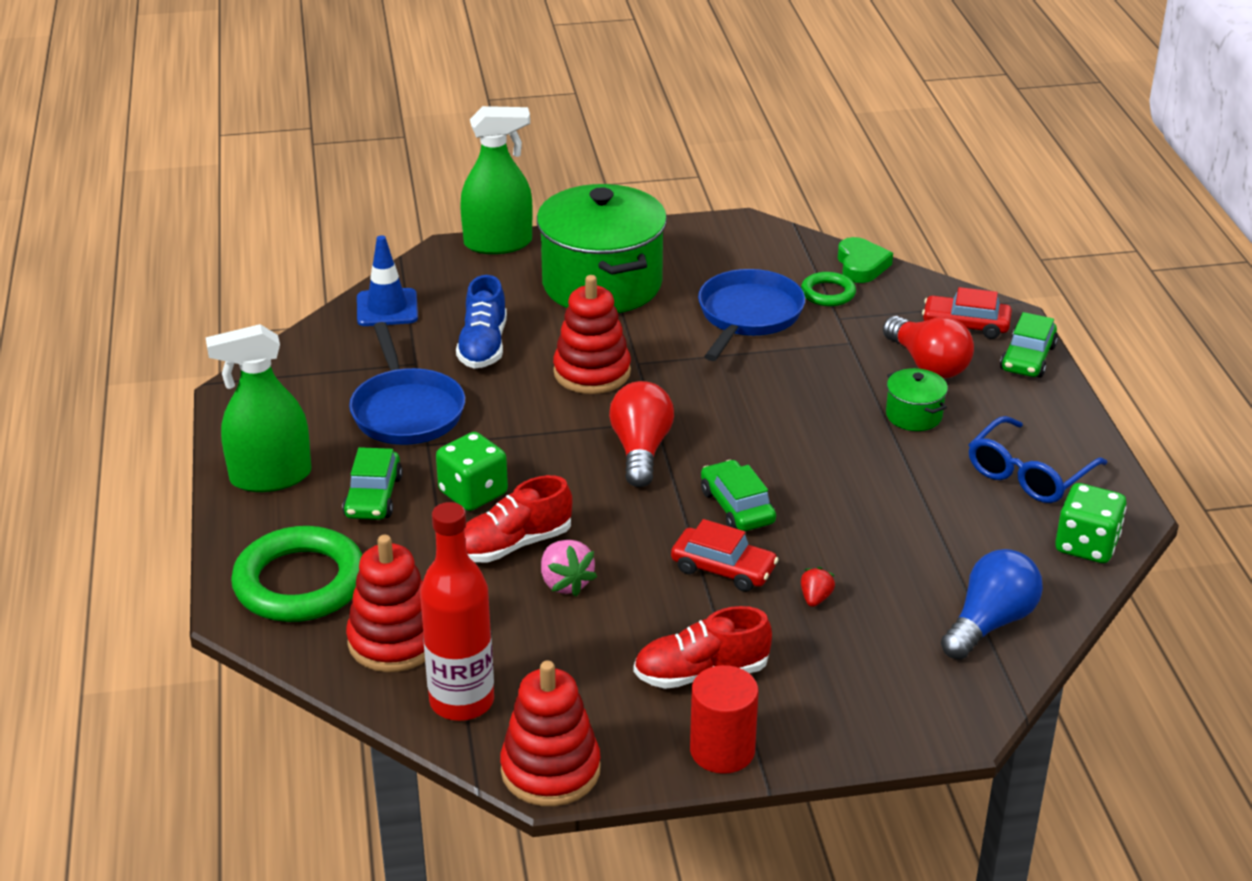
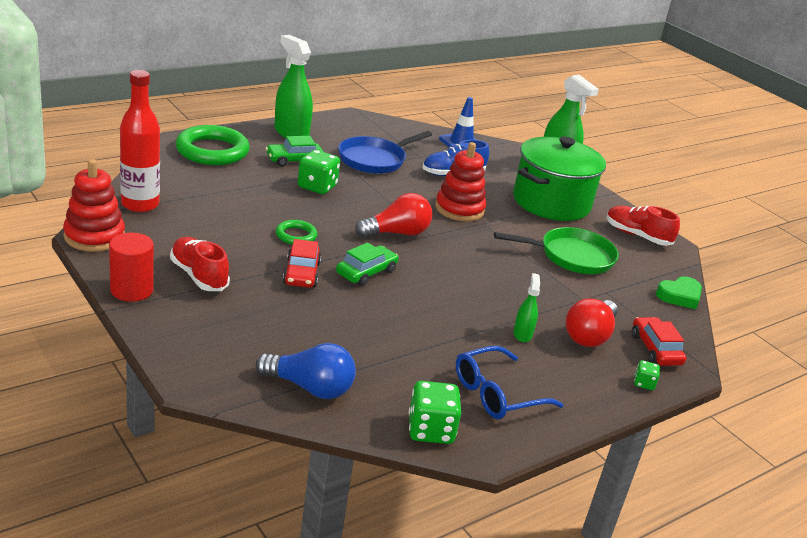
camera: 60 degrees right, 5 degrees down
(394, 641) = (179, 180): red stacking toy -> none
(513, 545) = (280, 203): red shoe -> red shoe (637, 236)
(565, 583) = (256, 223): pink strawberry -> none
(748, 316) = (571, 256): blue pan -> green pan
(815, 598) = (293, 310): red strawberry -> none
(828, 293) = (630, 285): green ring -> green ring (296, 235)
(913, 415) = (522, 334): green pot -> green spray bottle
(1028, 358) = (644, 383): green car -> green dice
(1028, 474) = (496, 394): blue glasses -> blue glasses turned 45 degrees counterclockwise

